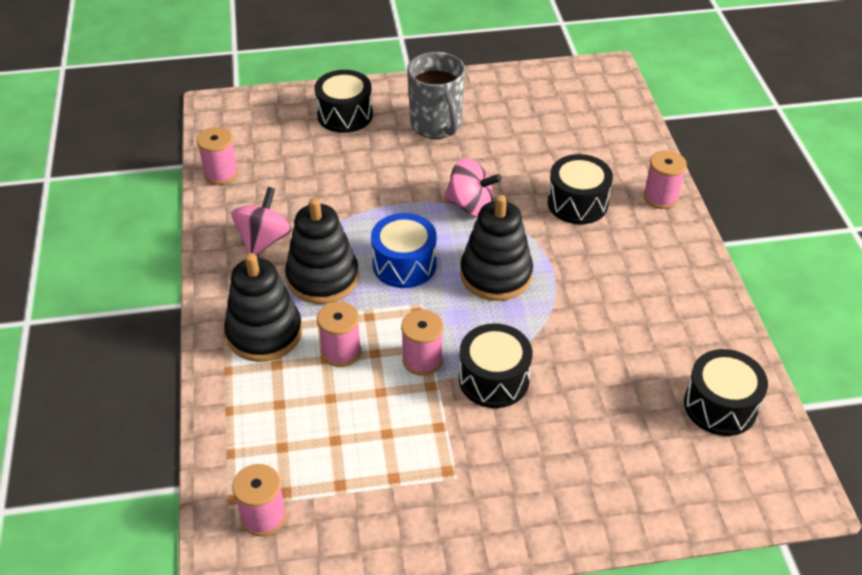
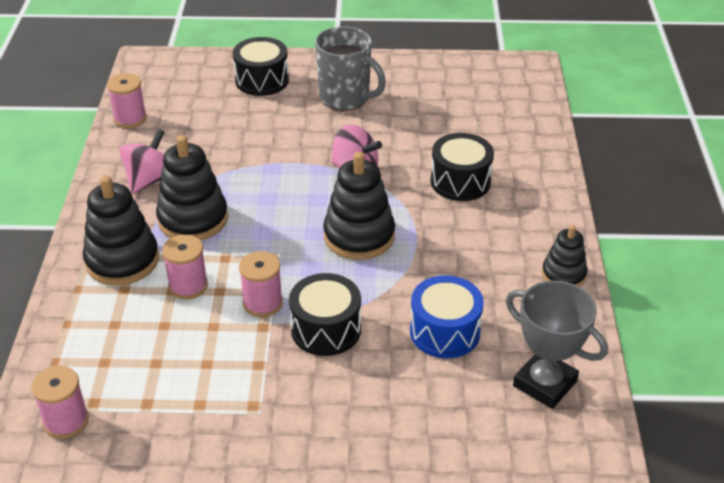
camera: 10 degrees right, 5 degrees down
(404, 264) = (274, 216): blue drum -> blue drum (445, 331)
(436, 125) = (346, 98): grey mug -> grey mug turned 45 degrees counterclockwise
(660, 197) = (545, 185): pink spool -> none
(705, 289) = (563, 274): none -> black stacking toy
(720, 406) = (544, 383): black drum -> grey trophy

